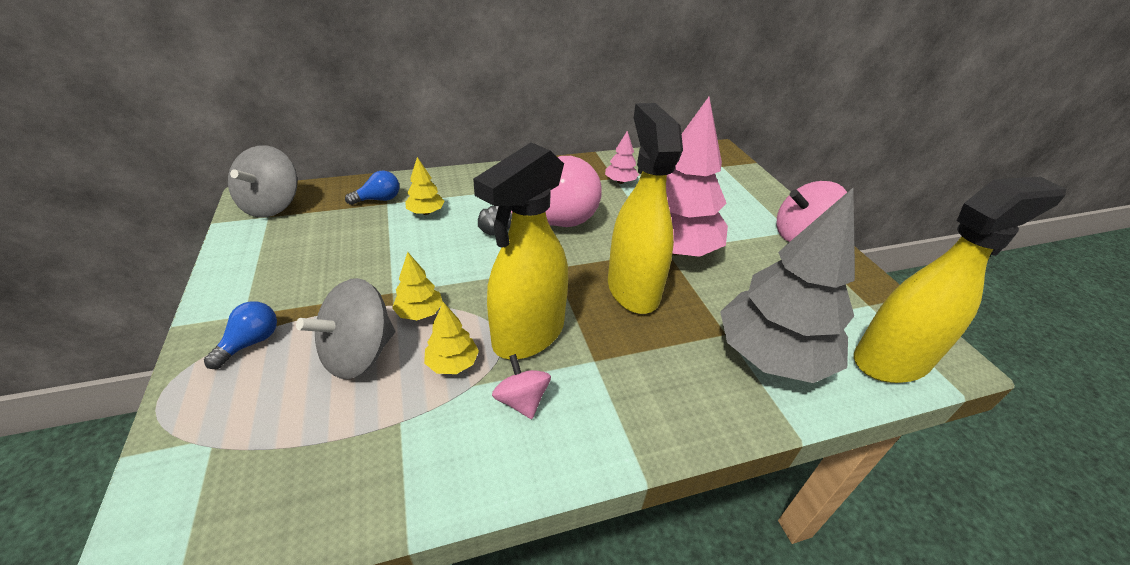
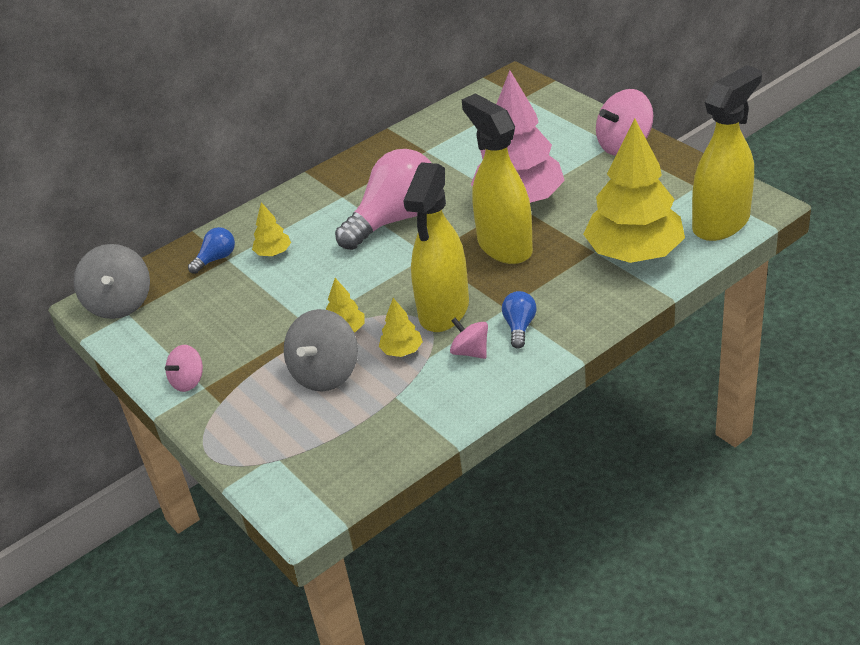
camera: 15 degrees left, 0 degrees up
(238, 301) = (188, 381): none -> pink spinning top
(251, 343) = (234, 400): blue light bulb -> blue light bulb (519, 327)
(620, 182) = (434, 153): pink tree -> none
(772, 356) = (634, 253): grey tree -> yellow tree

